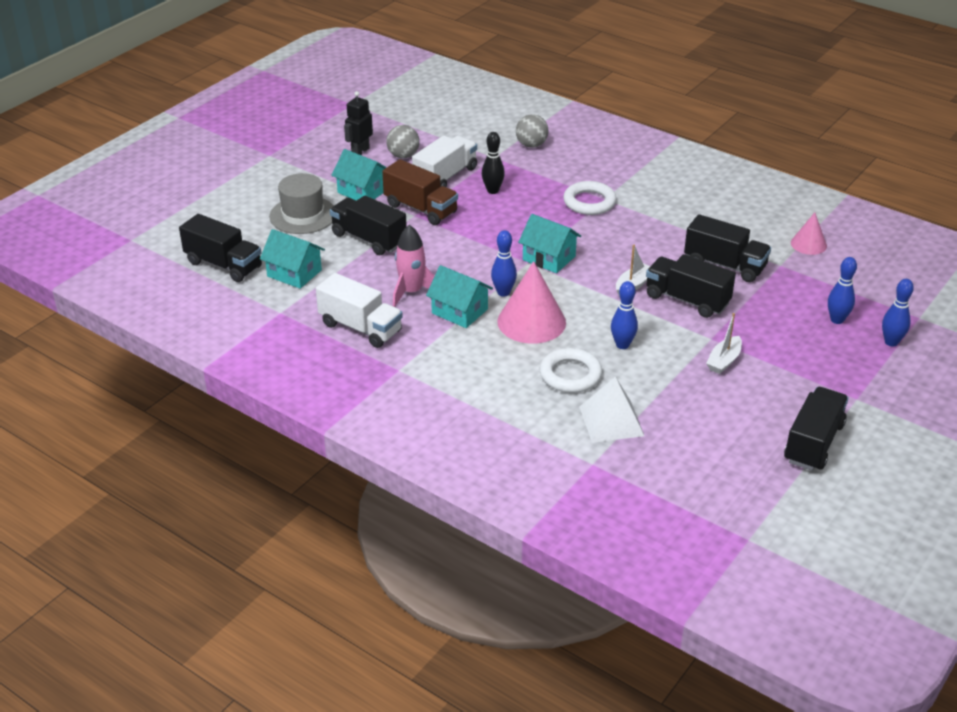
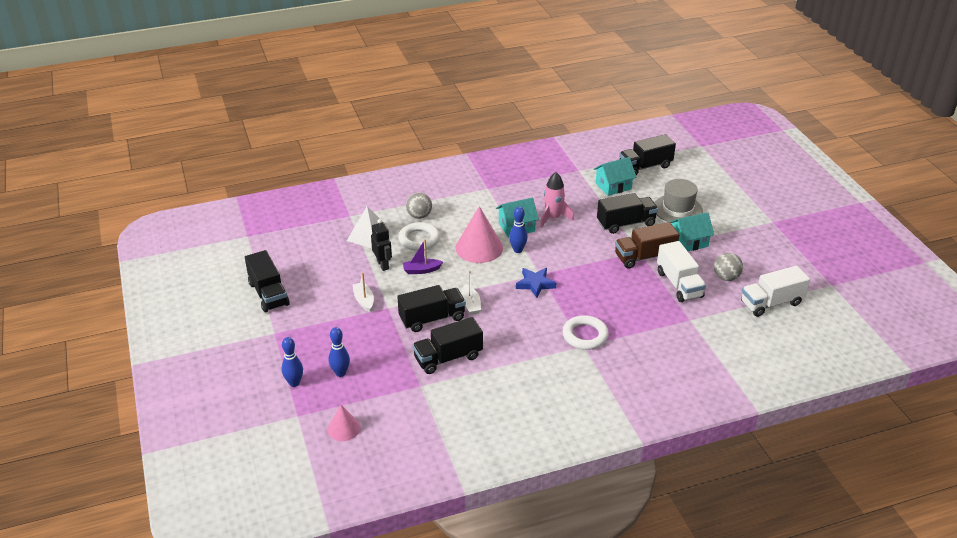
camera: 125 degrees right, 0 degrees up
(360, 151) = (747, 260): black robot -> black robot (383, 265)
(360, 327) = (537, 189): white truck -> white truck (771, 303)
(492, 191) = (641, 297): black bowling pin -> none
(531, 145) = (693, 347): grey ball -> grey ball (419, 216)
(549, 258) = (535, 284): turquoise house -> blue star
(622, 345) = (421, 270): blue bowling pin -> purple boat
(808, 244) = (426, 417): pink cone -> pink cone (344, 428)

